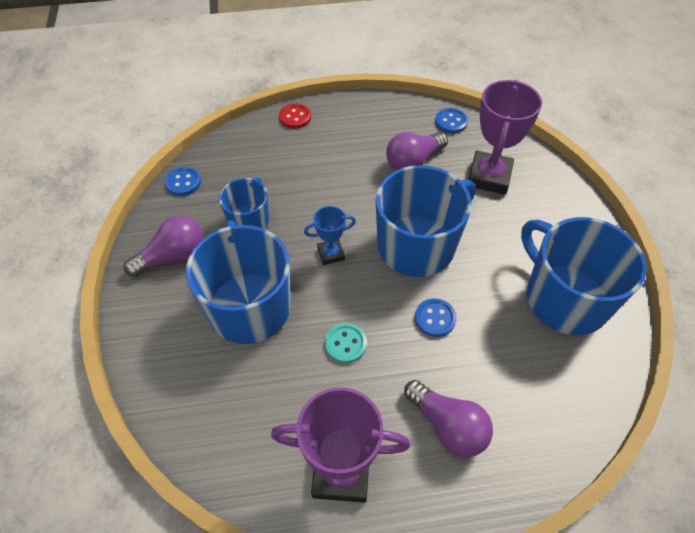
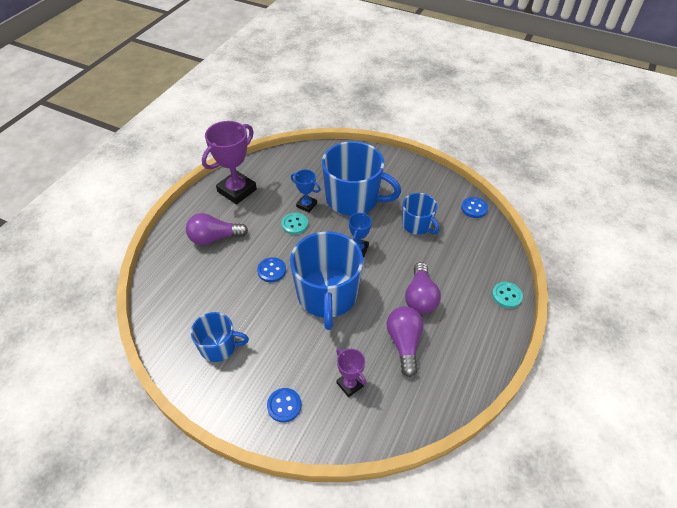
camera: 125 degrees right, 5 degrees down
(173, 256) = (414, 183): purple light bulb -> purple light bulb (420, 297)
(295, 117) = (506, 295): red button -> turquoise button
(301, 353) = (306, 205): none -> blue trophy
(451, 122) = (431, 404): blue button -> blue button (284, 405)
(489, 177) = (350, 384): purple trophy -> purple trophy, size x0.53
(564, 298) = (219, 346): blue mug -> blue mug, size x0.55

